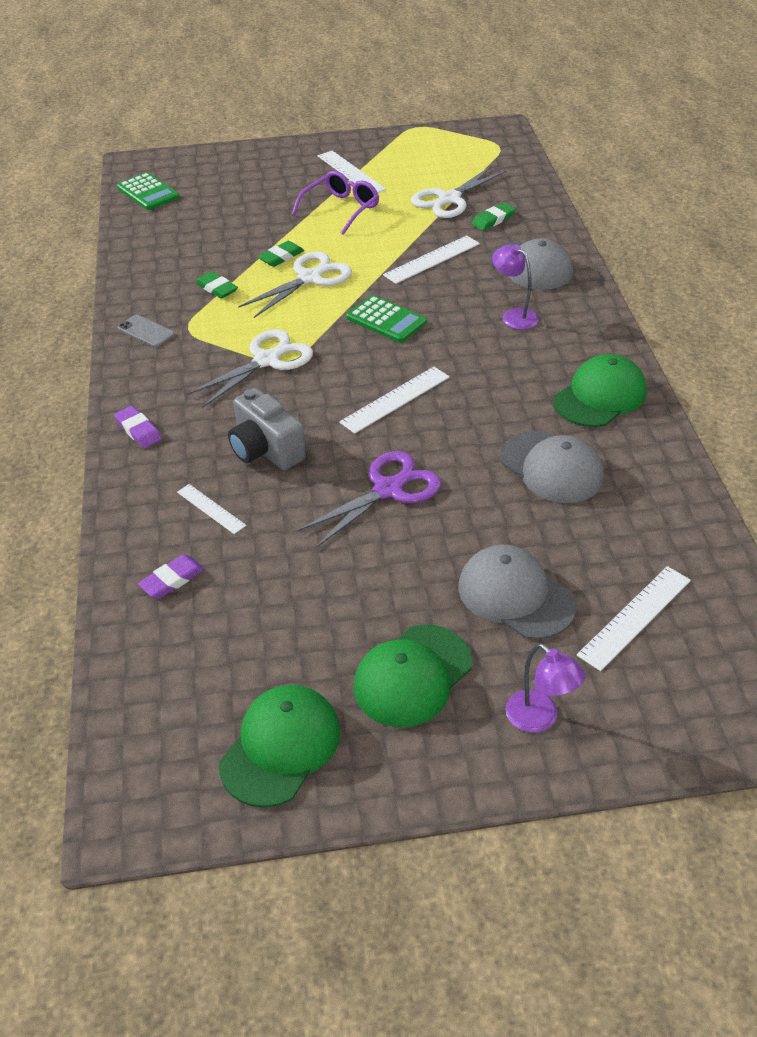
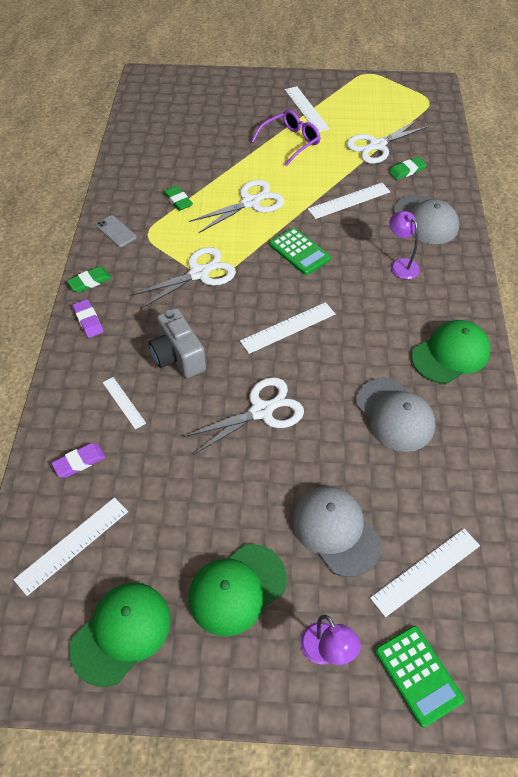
camera: 10 degrees right, 10 degrees up
(148, 192) = (148, 104): green calculator -> green calculator (418, 675)
(189, 667) = (72, 544): none -> white ruler
(281, 257) = (233, 179): green eraser -> green eraser (90, 282)
(388, 490) = (261, 411): purple scissors -> white scissors

